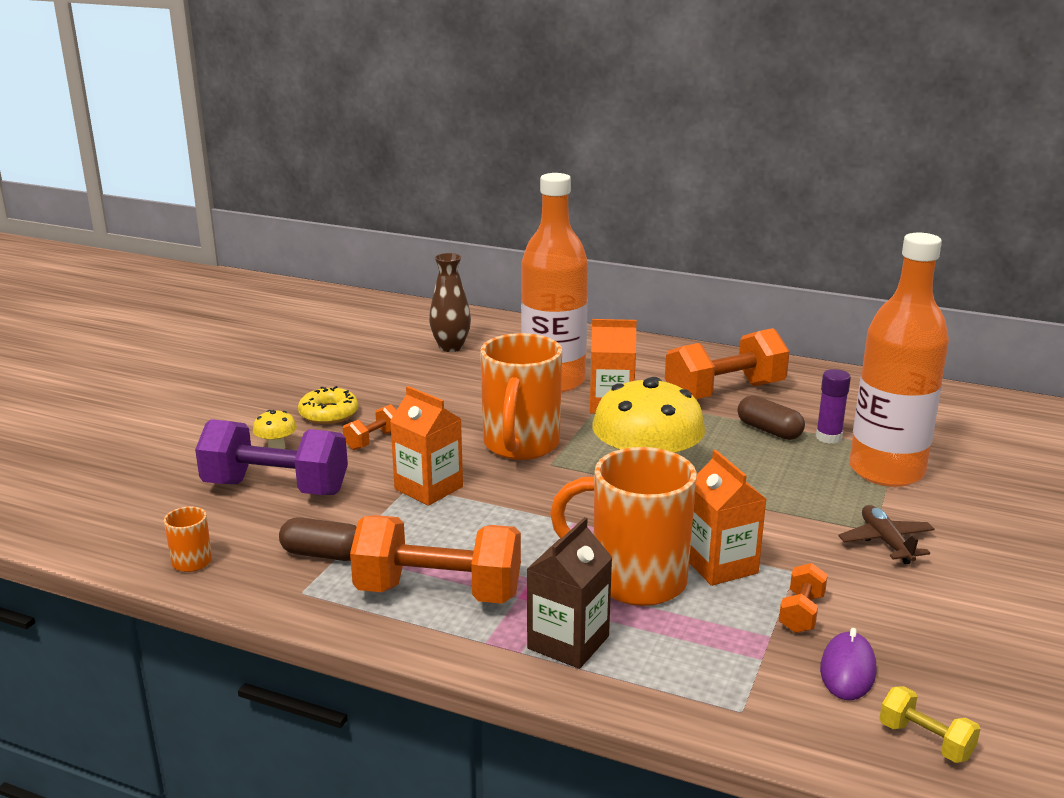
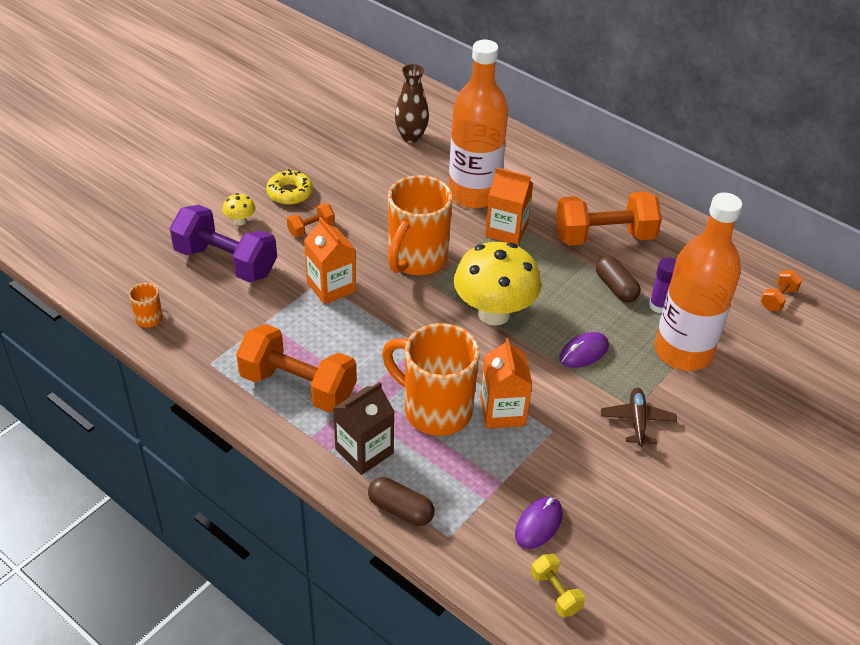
camera: 15 degrees right, 20 degrees up
(323, 554) = (236, 333): brown capsule -> brown capsule (400, 509)
(776, 492) = (584, 352): none -> purple mouse
(801, 613) = (535, 469): orange dumbbell -> orange dumbbell (778, 299)

